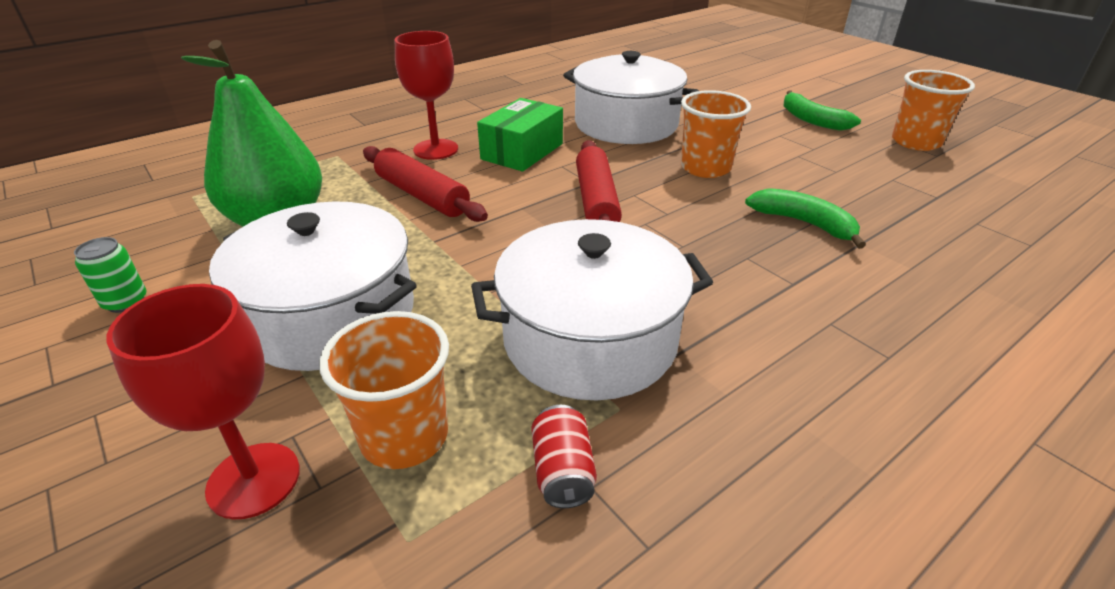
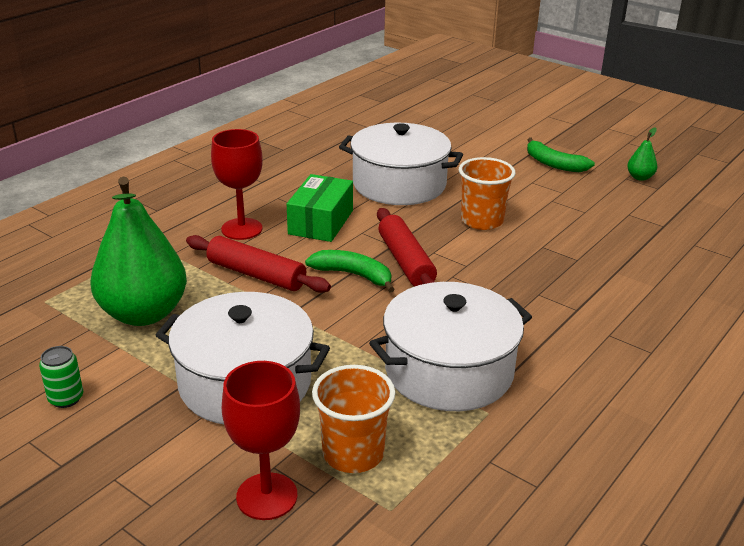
camera: 15 degrees left, 5 degrees down
(563, 471) = (468, 455): red can -> none
(803, 223) = (571, 260): green banana -> green banana (353, 275)
(915, 142) = (640, 177): orange cup -> green pear

